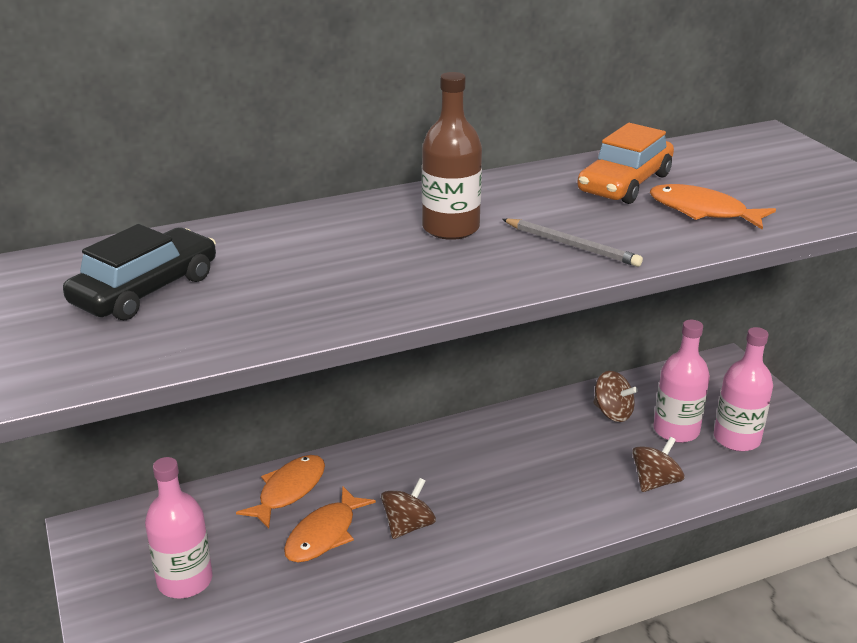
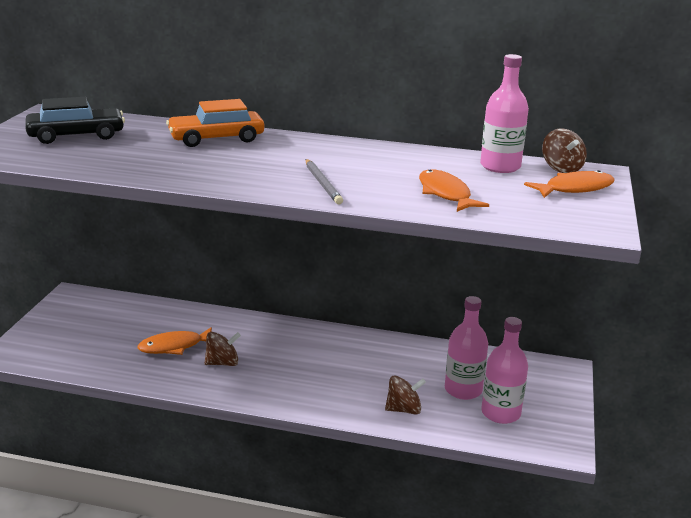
camera: 35 degrees right, 5 degrees down
(185, 580) = (83, 335): pink bottle -> pink bottle (500, 166)
(289, 491) = (185, 319): orange fish -> orange fish (575, 189)
(450, 228) = (273, 156): brown bottle -> none
(612, 413) = (433, 362): brown spinning top -> brown spinning top (561, 168)
(624, 183) = (427, 167): orange car -> orange car (216, 138)

